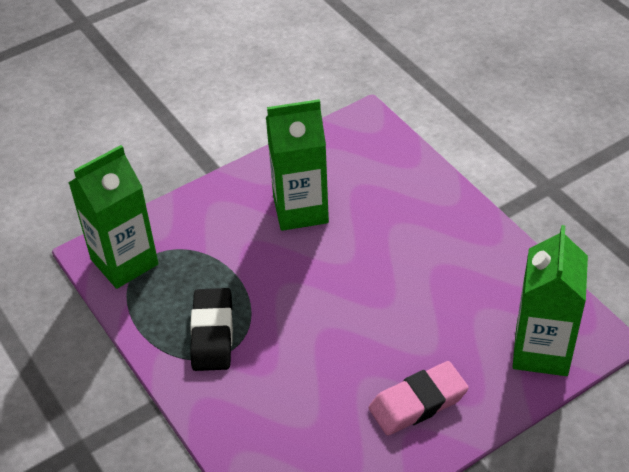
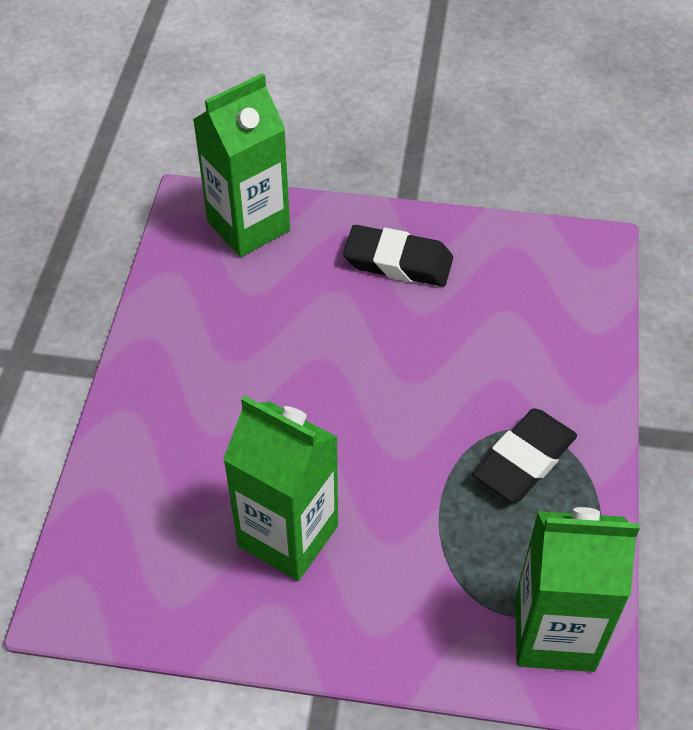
camera: 140 degrees left, 5 degrees up
(418, 402) = (398, 262): pink eraser -> black eraser

